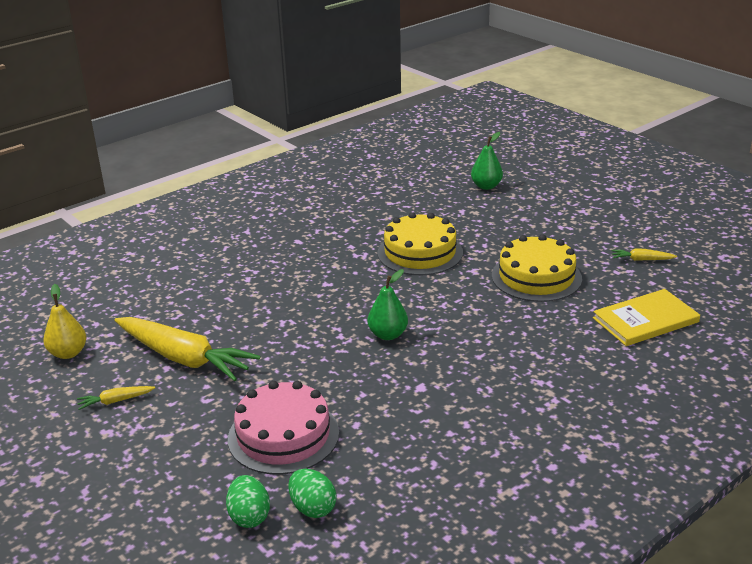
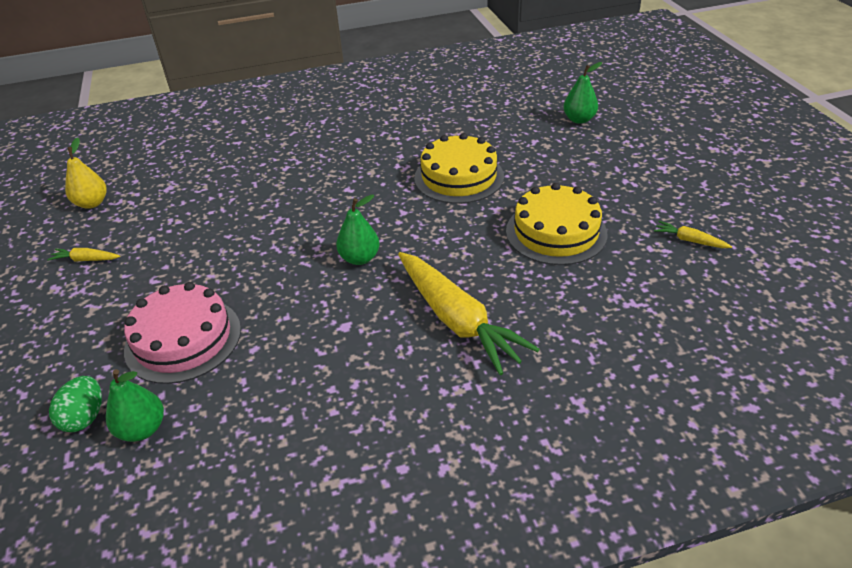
camera: 25 degrees right, 10 degrees up
(184, 358) = (171, 233): yellow carrot -> yellow carrot (457, 320)
(313, 508) = (142, 429): green egg -> green pear
(645, 320) = (641, 317): yellow book -> none

